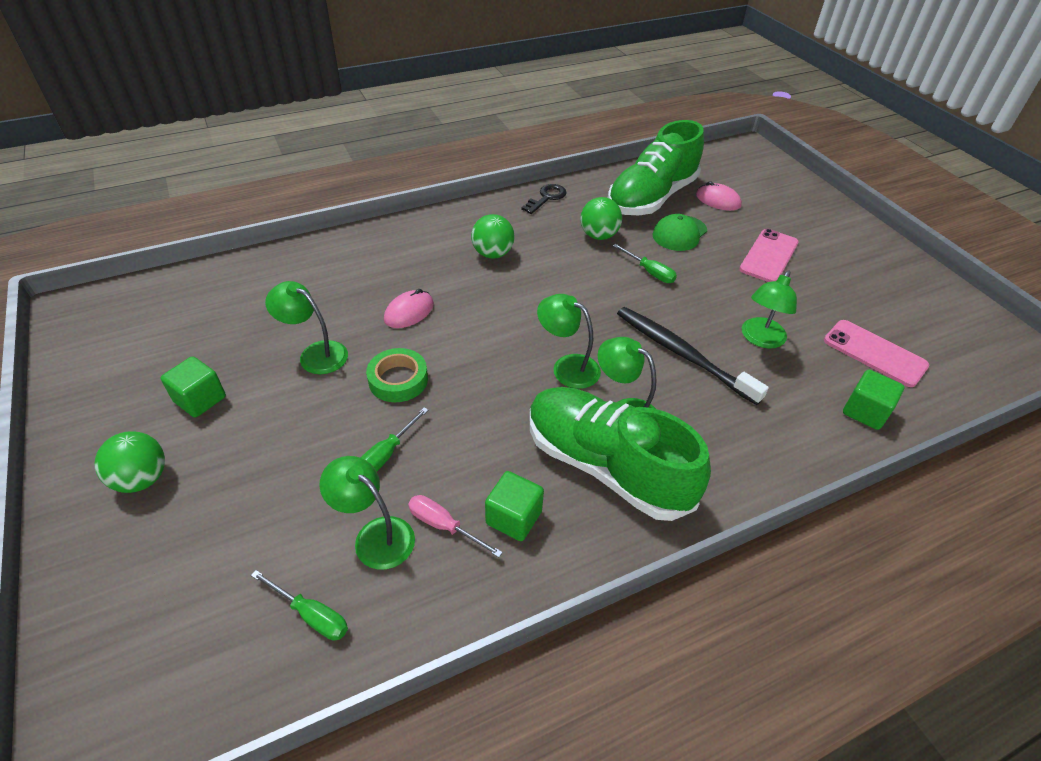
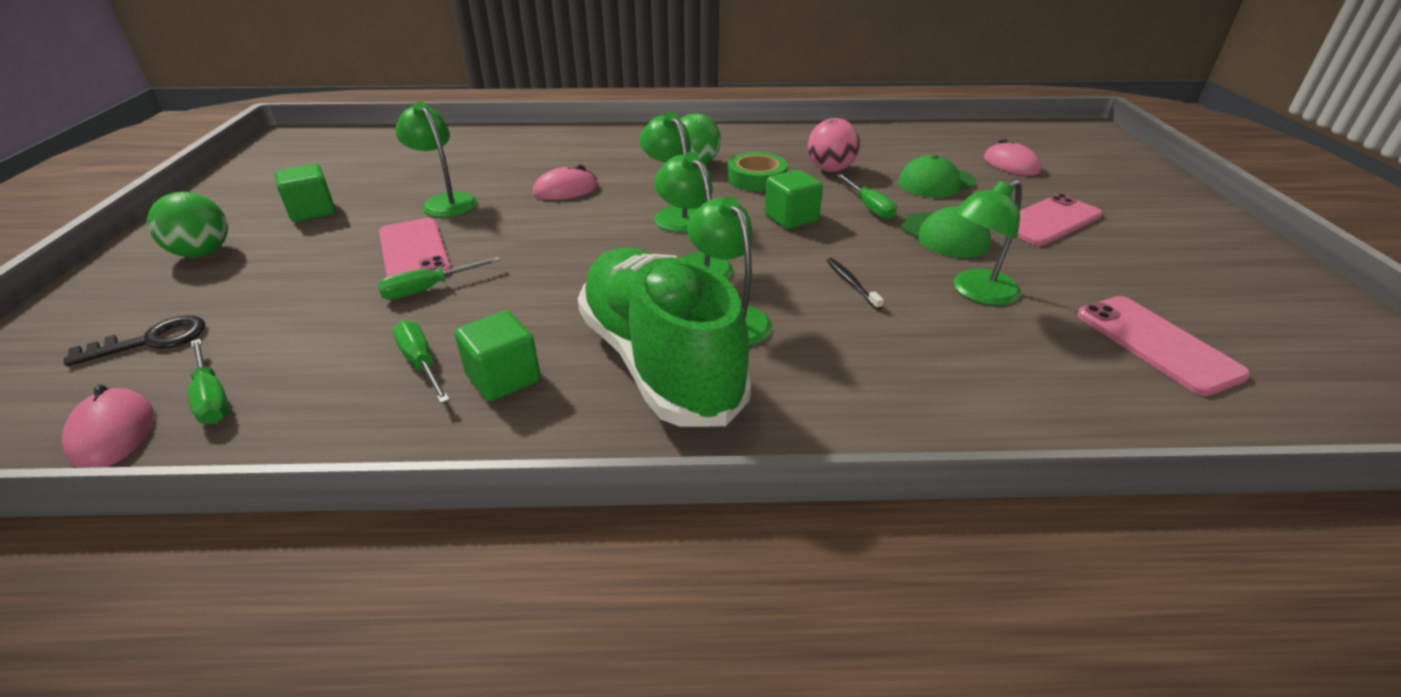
camera: 25 degrees right, 10 degrees down
(263, 674) = (112, 433): none -> pink mouse
(339, 419) = (414, 252): none -> pink phone
(375, 535) = (345, 350): green lamp -> green lamp (675, 214)
(398, 380) = (502, 236): green tape -> green tape (756, 178)
(444, 526) = (421, 363): pink screwdriver -> green screwdriver
(546, 198) = (795, 134): black key -> black key (152, 341)
(598, 236) = (830, 169): green ball -> pink ball
(651, 198) = (923, 151): green shoe -> none
(681, 353) = (851, 283): black toothbrush -> black toothbrush, size x0.41
(714, 289) = (944, 235): none -> green cap
(865, 411) = (1096, 403): green cube -> green cube (791, 218)

